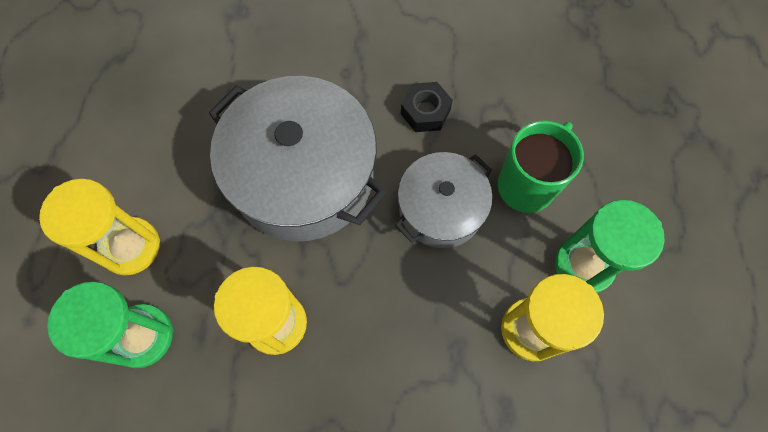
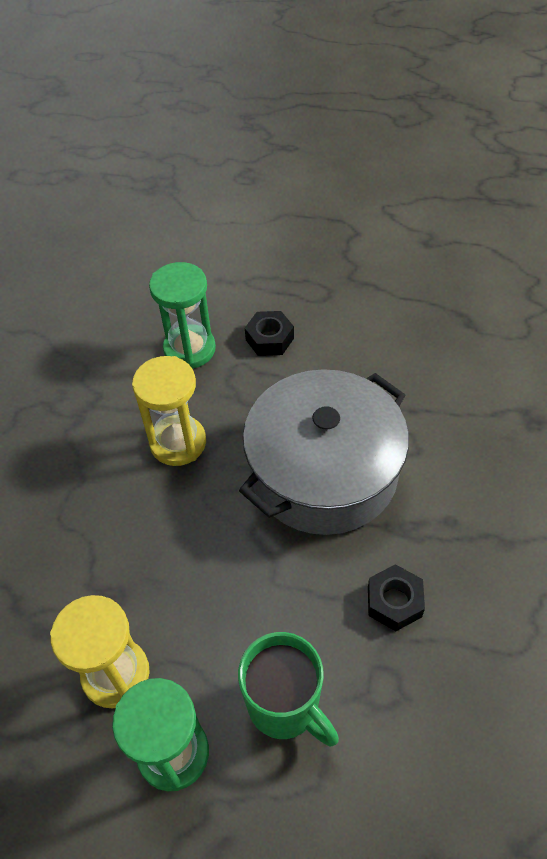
camera: 100 degrees right, 15 degrees down
(131, 247) = (269, 339): yellow hourglass -> black nut
(441, 208) = (268, 601): grey pot -> none

